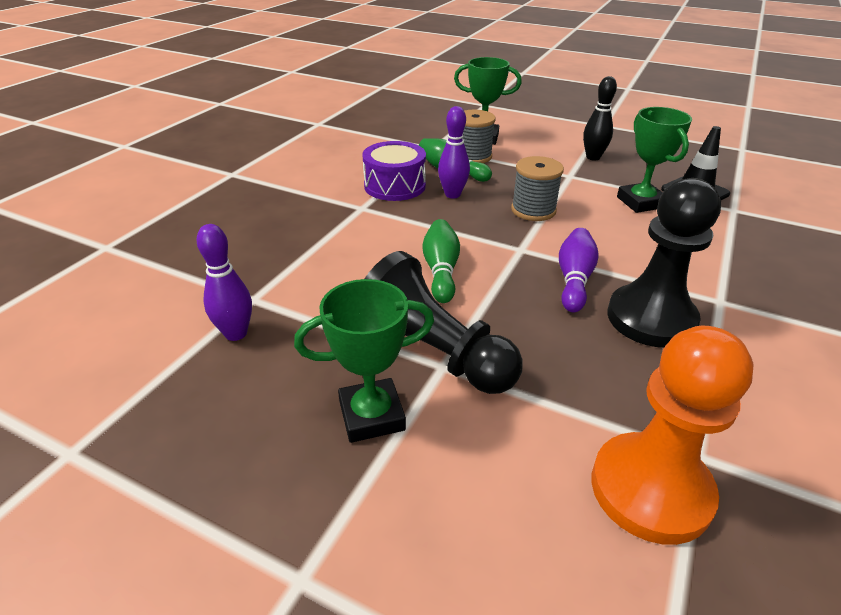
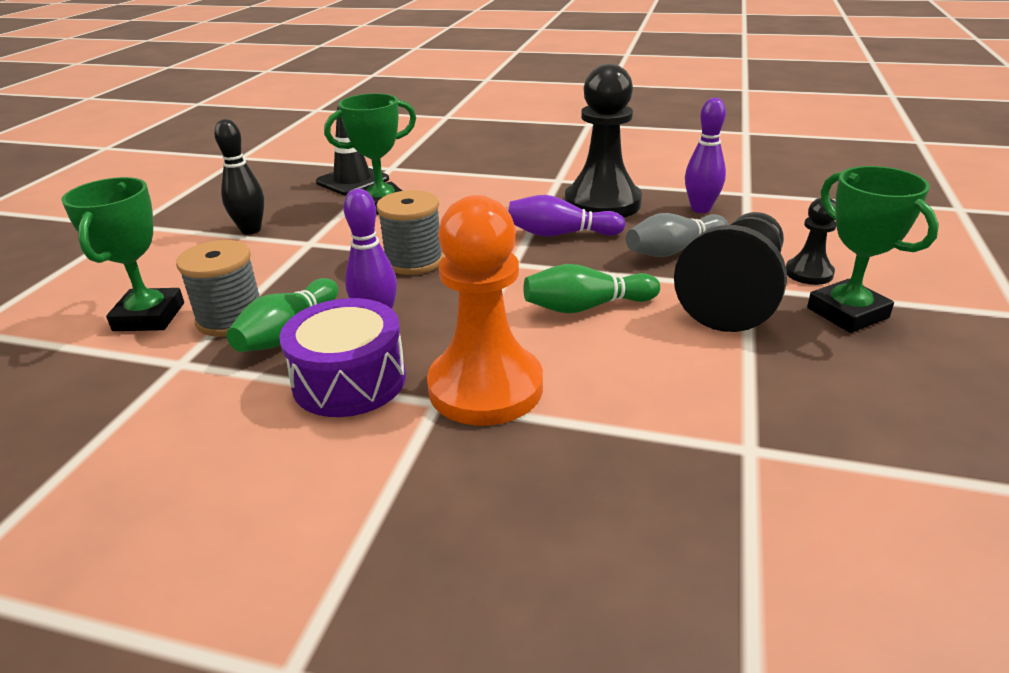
camera: 100 degrees left, 5 degrees down
(236, 333) = (829, 439): purple bowling pin -> purple bowling pin (700, 209)
(456, 421) = (809, 273): none -> black pawn
(529, 339) = (673, 250): none -> grey bowling pin
(650, 489) = (792, 206): orange pawn -> orange pawn (485, 388)

